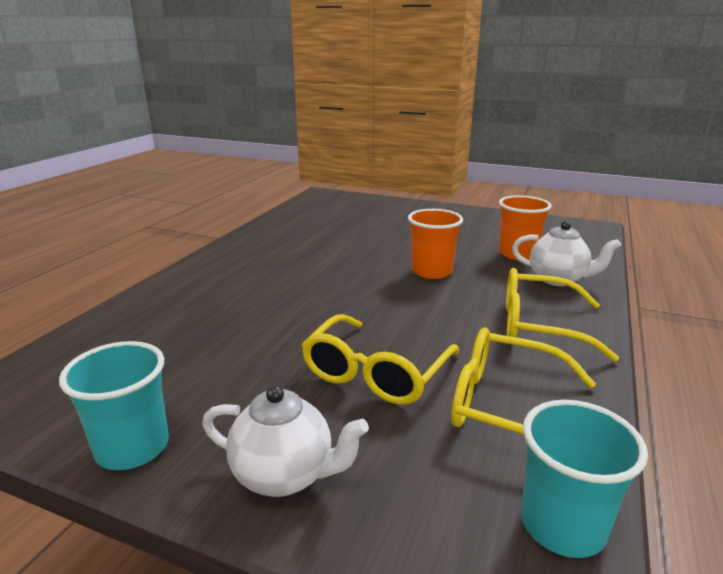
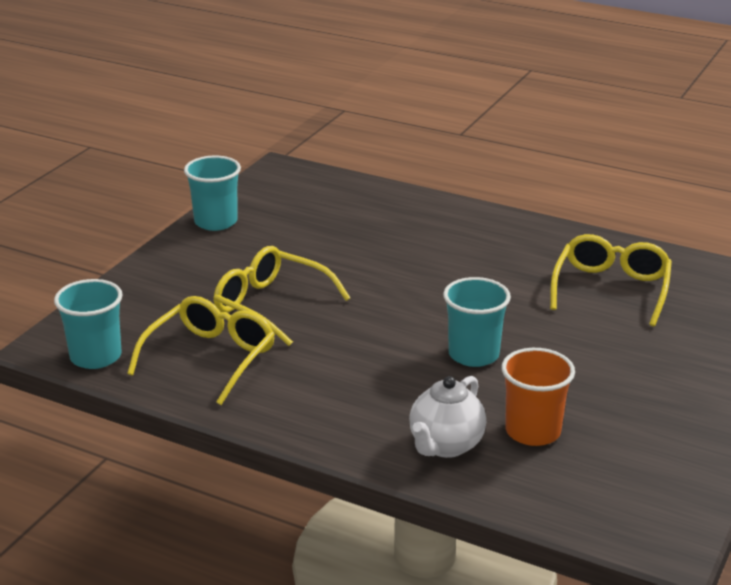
camera: 95 degrees right, 5 degrees up
(285, 475) = (173, 269): white teapot -> none
(431, 271) = (473, 354): orange cup -> turquoise cup
(540, 326) = (330, 404): yellow glasses -> yellow glasses (611, 290)

